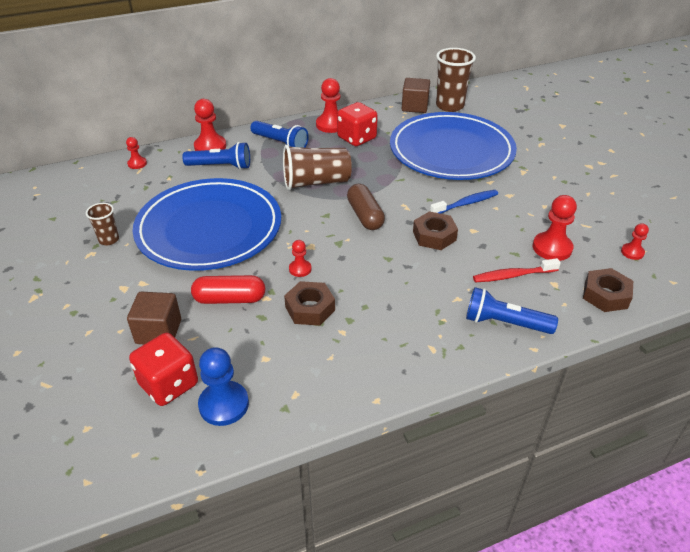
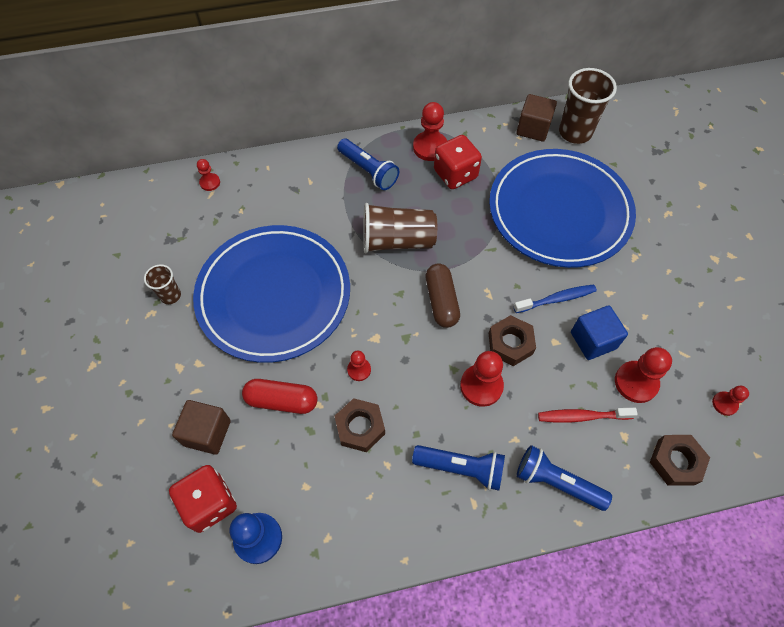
camera: 10 degrees right, 20 degrees up
(210, 146) = (291, 166): red pawn -> red pawn (481, 386)
(220, 166) = (298, 200): blue flashlight -> blue flashlight (461, 468)
(506, 225) = (593, 340): none -> blue cube

